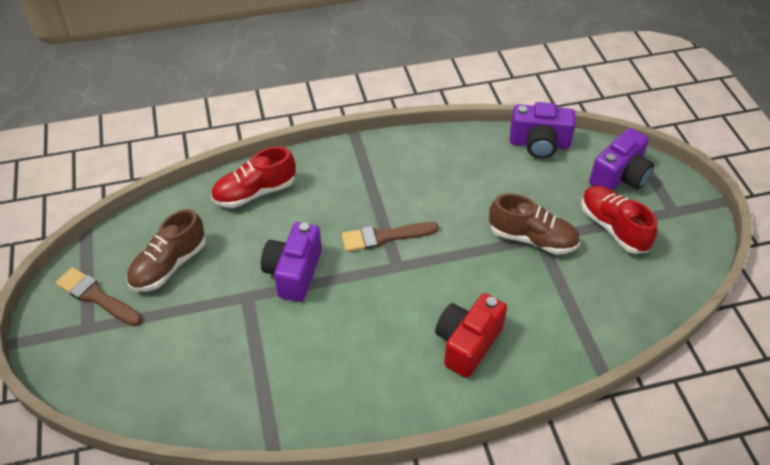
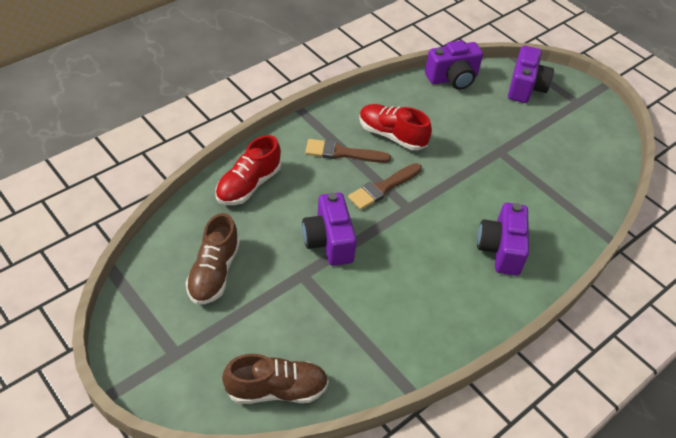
camera: 30 degrees left, 0 degrees up
(96, 297) = (164, 323): brown brush -> brown brush (342, 153)
(467, 343) = (501, 249): red camera -> purple camera
(532, 238) = (494, 153): brown shoe -> brown shoe (276, 389)
(613, 228) = (545, 127): red shoe -> red shoe (392, 135)

